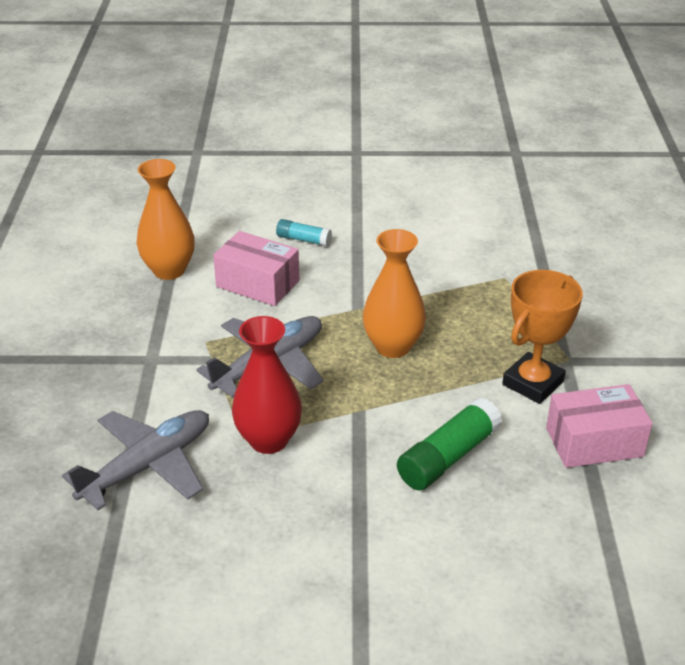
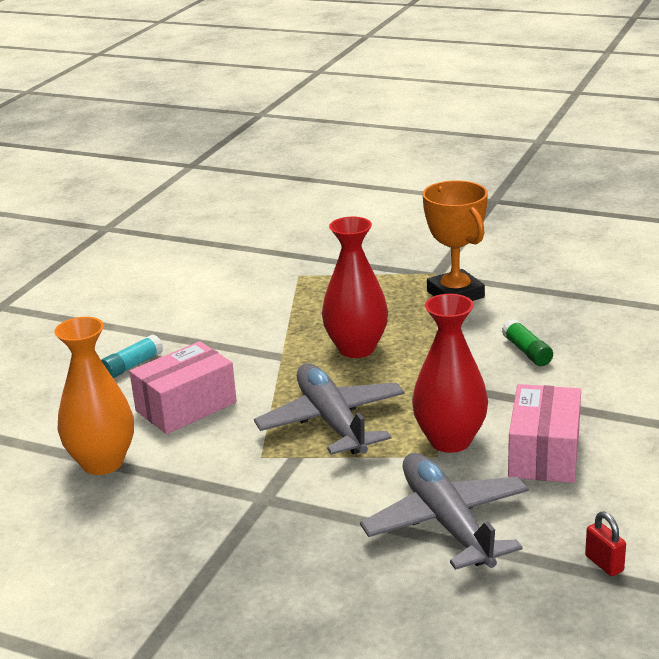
camera: 65 degrees left, 10 degrees down
(117, 576) = (604, 564): none -> red padlock
(393, 347) = (356, 348): orange vase -> red vase
(448, 457) = (527, 352): green glue stick -> green glue stick, size x0.58
(594, 442) = (544, 286): pink box -> pink box (544, 454)

